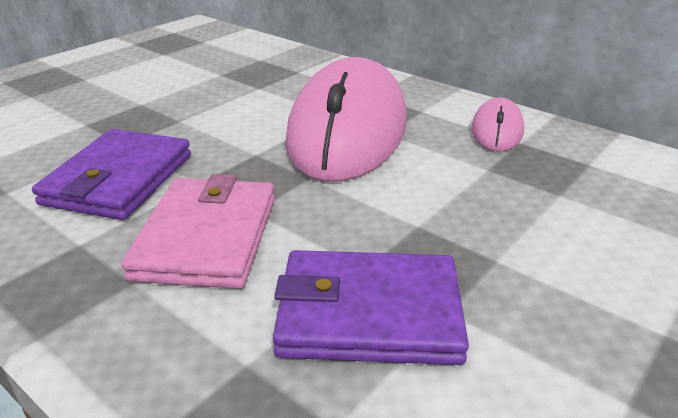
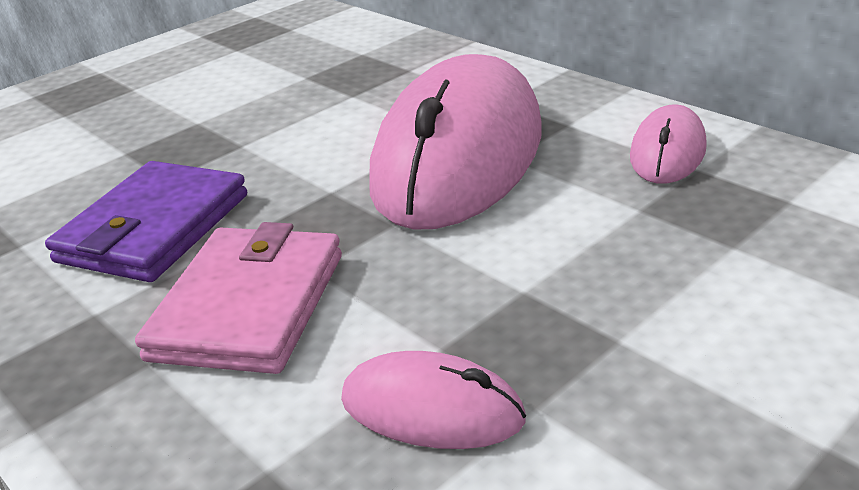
camera: 10 degrees right, 0 degrees up
(369, 313) = (432, 409): purple wallet -> pink mouse

